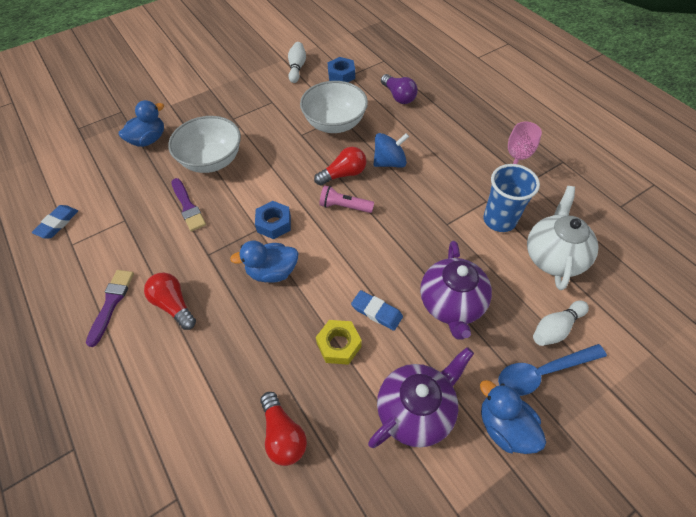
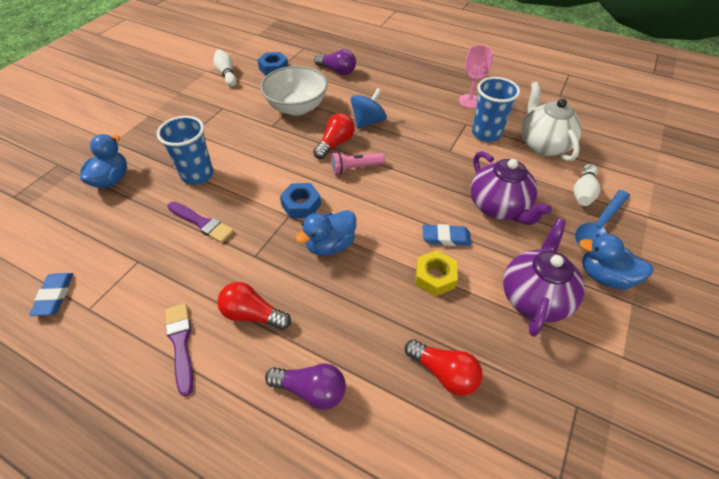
camera: 30 degrees left, 5 degrees down
(174, 390) = (311, 390): none -> purple light bulb
(212, 161) = (197, 175): white bowl -> blue cup

